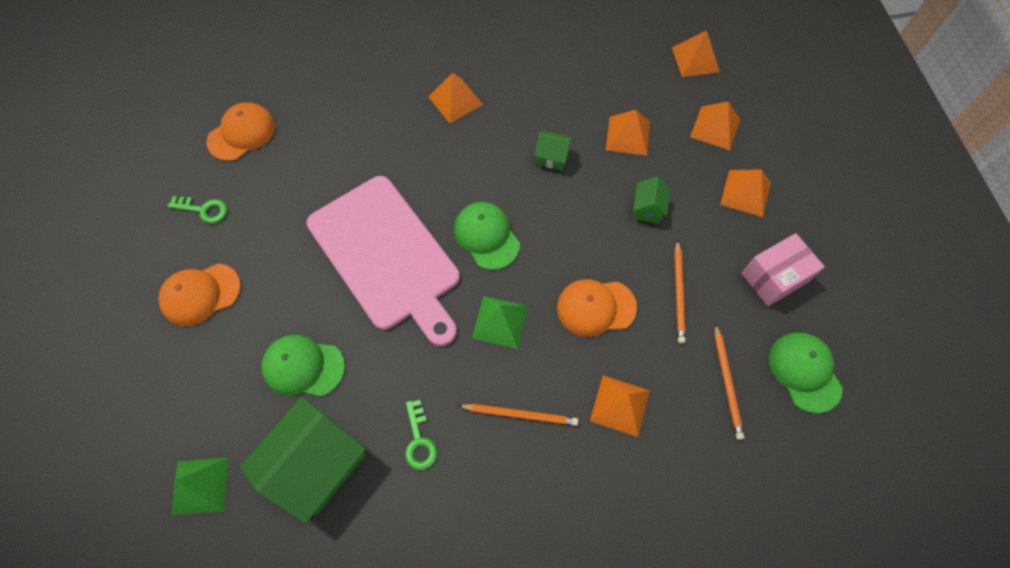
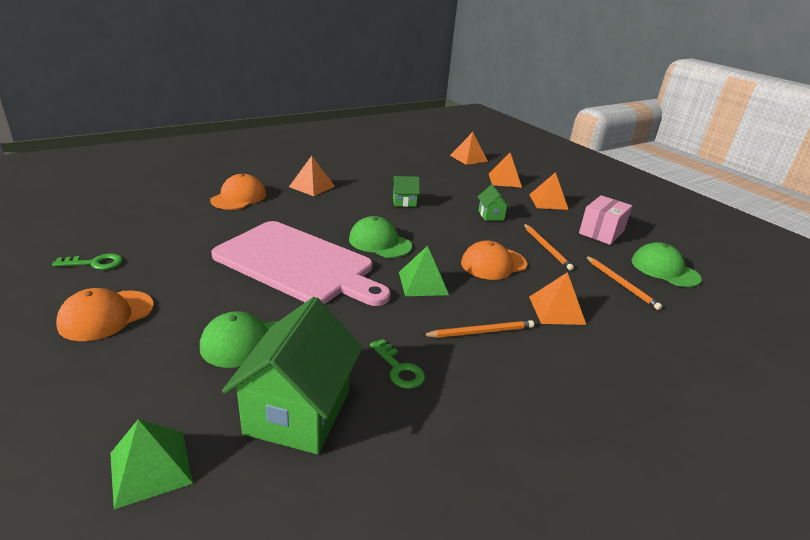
camera: 25 degrees left, 35 degrees down
(242, 133) = (123, 219): orange cap -> orange cap (239, 197)
(628, 135) = (450, 188): orange pyramid -> none

